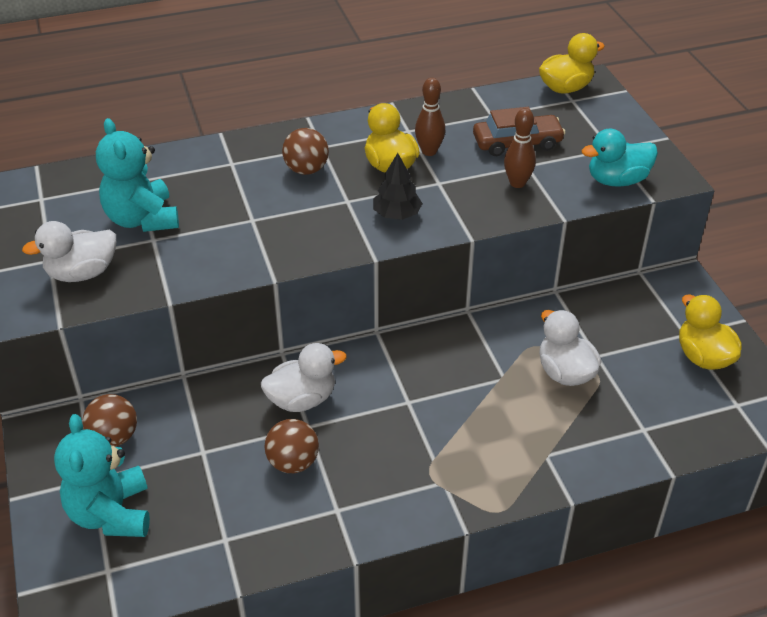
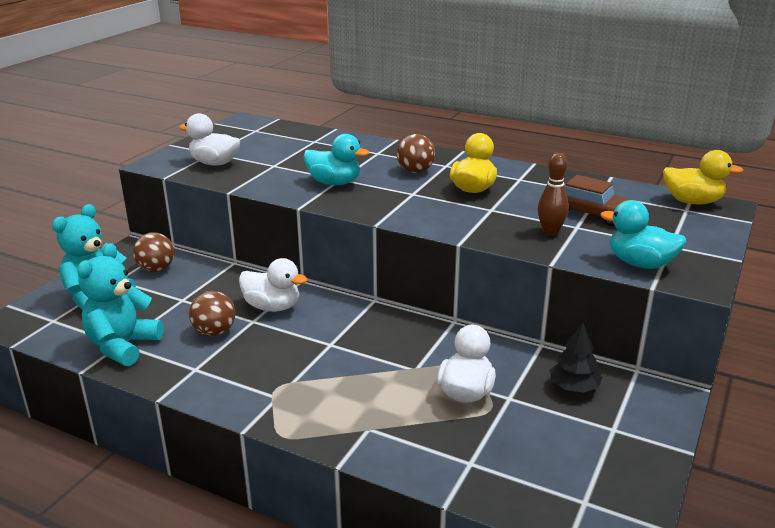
camera: 45 degrees right, 15 degrees down
(142, 219) = (284, 156): turquoise teddy bear -> turquoise teddy bear (123, 346)
(256, 228) = (334, 183): none -> turquoise duck
(396, 214) = (431, 211): black tree -> black tree (573, 387)
(429, 151) = (514, 193): brown bowling pin -> none
(703, 357) = (605, 452): yellow duck -> none

